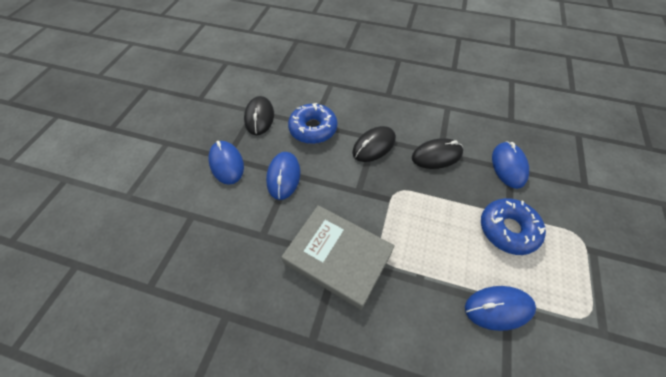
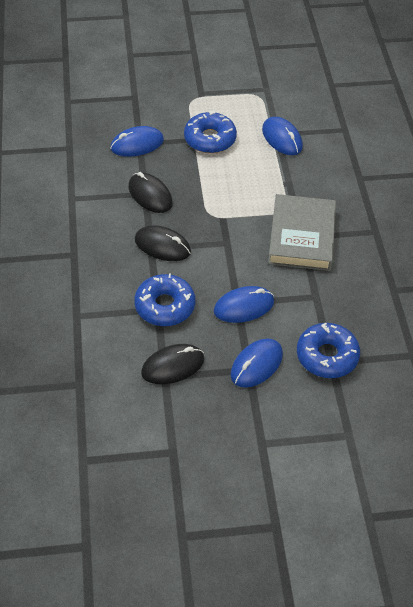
camera: 115 degrees left, 5 degrees down
(199, 214) = (327, 356): none -> blue donut

